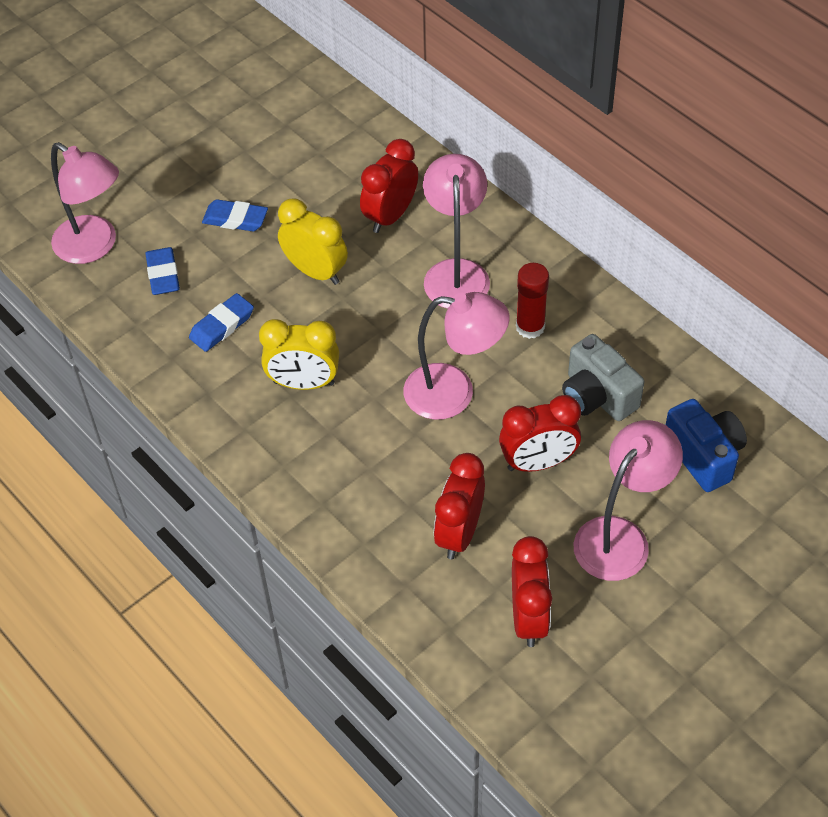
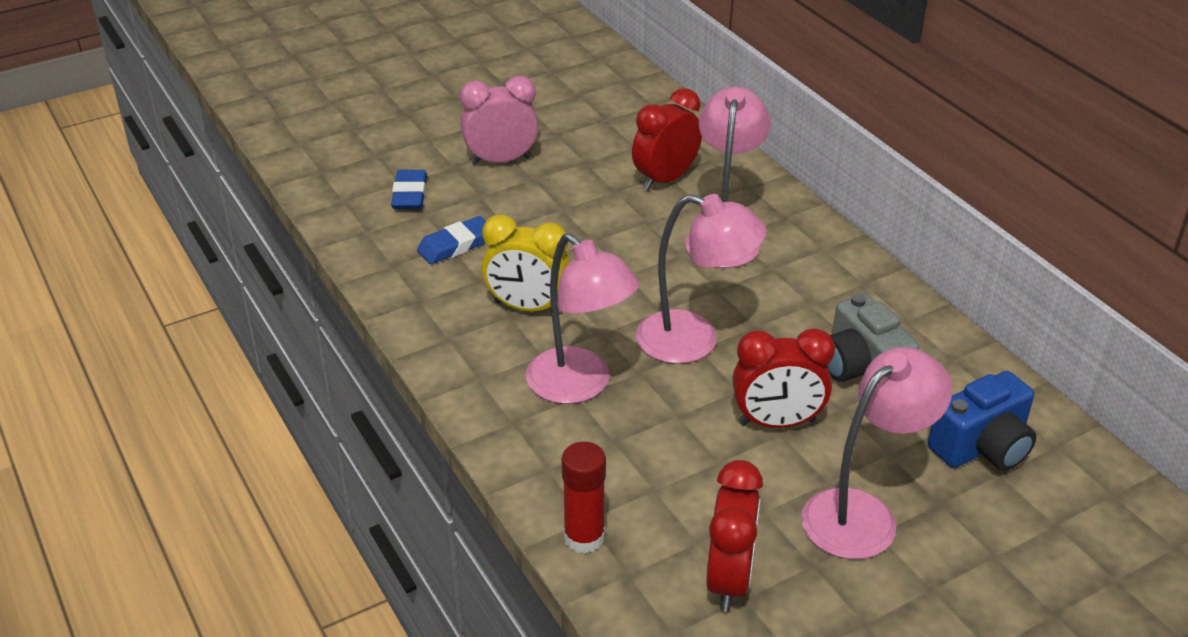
camera: 10 degrees right, 15 degrees down
(94, 246) = (348, 163): pink lamp -> pink lamp (580, 386)
(235, 219) = (501, 160): blue eraser -> pink clock
(315, 271) = (571, 214): yellow clock -> none
(459, 533) = (665, 477): red clock -> none
(530, 327) = (796, 295): red glue stick -> red glue stick (584, 537)
(704, 456) = (982, 447): blue camera -> blue camera turned 75 degrees clockwise

